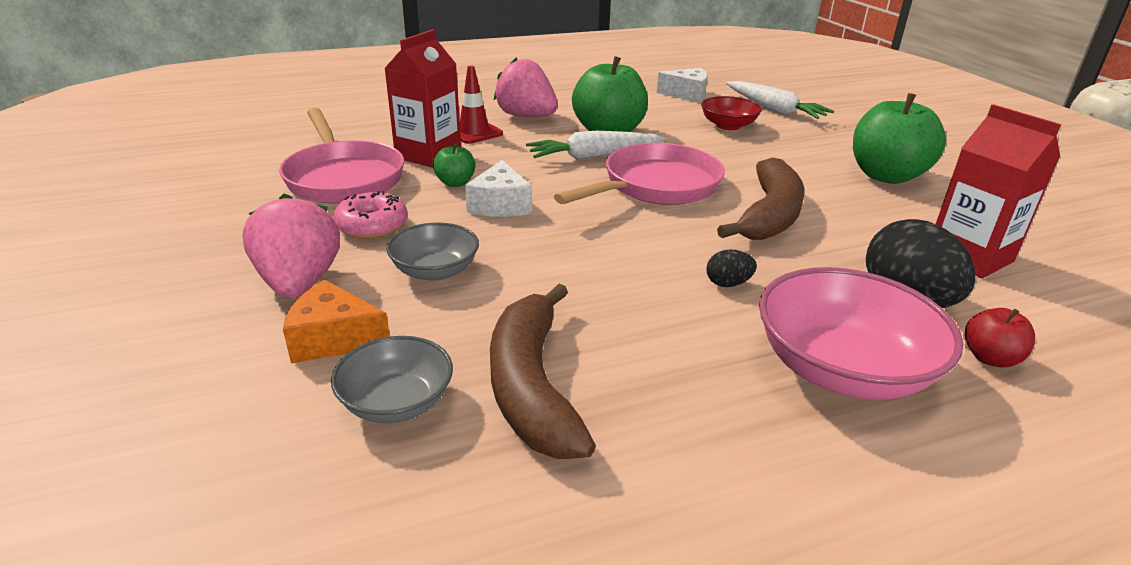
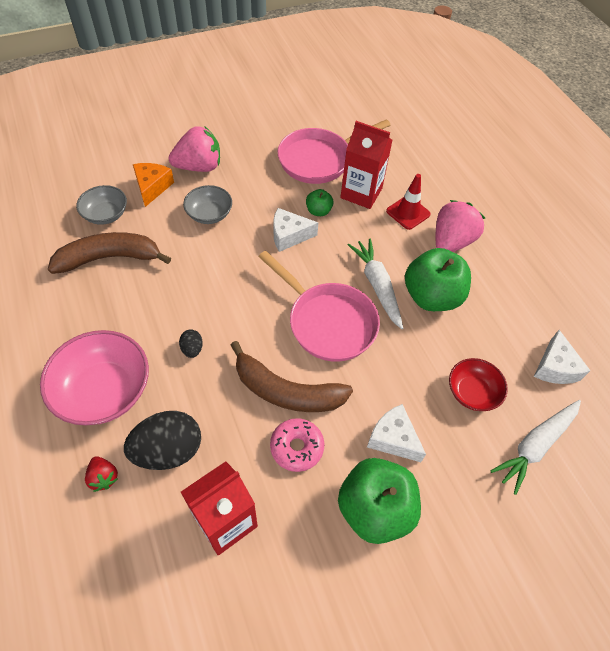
camera: 85 degrees right, 25 degrees up
(372, 226) = (258, 182): pink donut -> pink donut (297, 447)
(801, 162) = (393, 438): none -> white cheese
(990, 358) = (103, 477): red apple -> red strawberry

